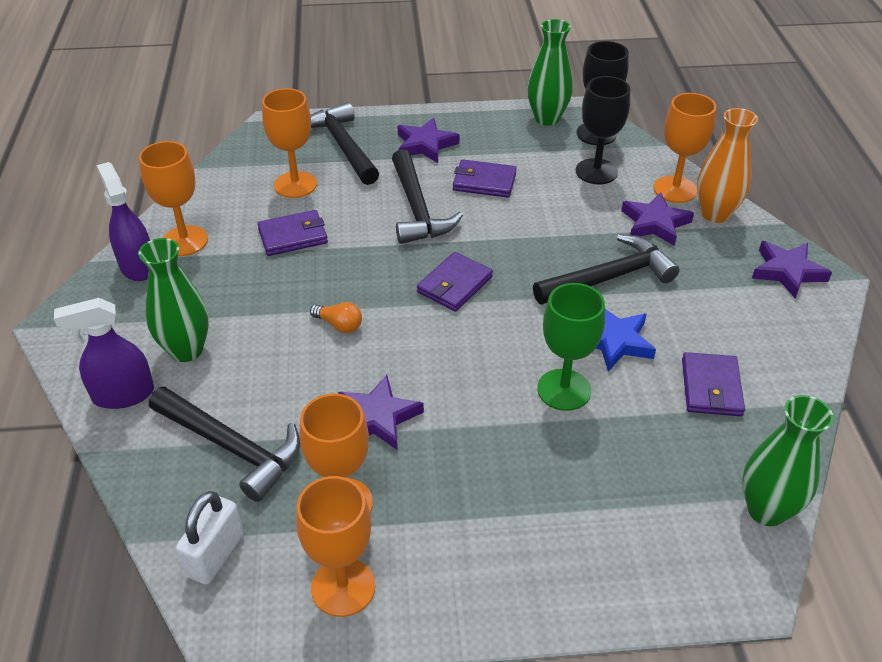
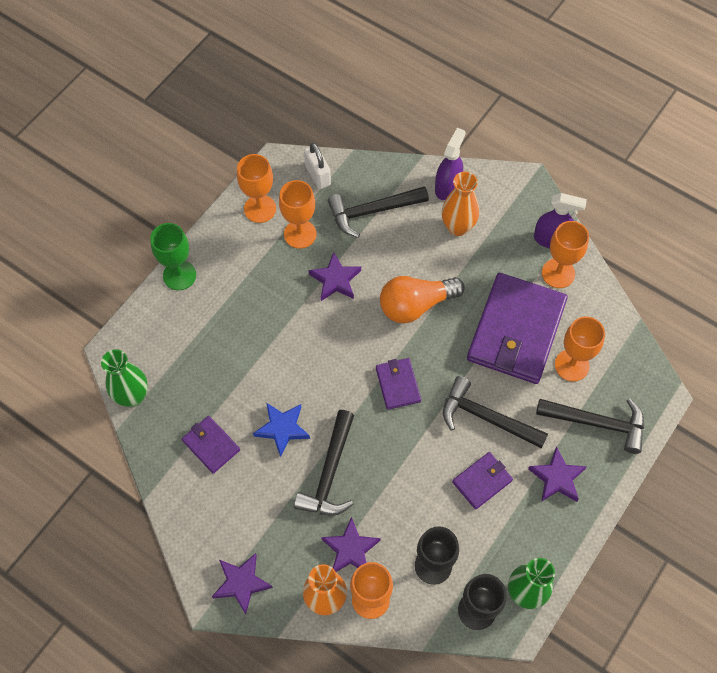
camera: 130 degrees right, 20 degrees up
(186, 350) = (457, 227): green vase -> orange vase
(293, 236) = (516, 331): purple wallet -> purple wallet, size x2.15
(339, 325) = (416, 305): orange light bulb -> orange light bulb, size x2.25
(564, 390) = (275, 374): green goblet -> green goblet (179, 275)

